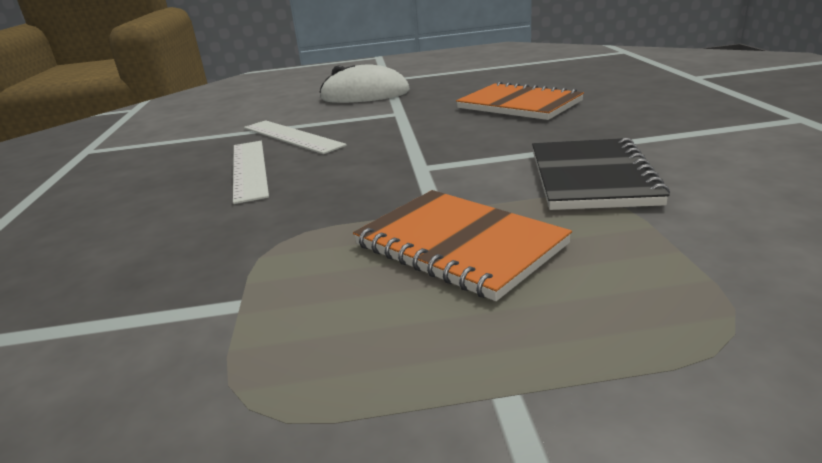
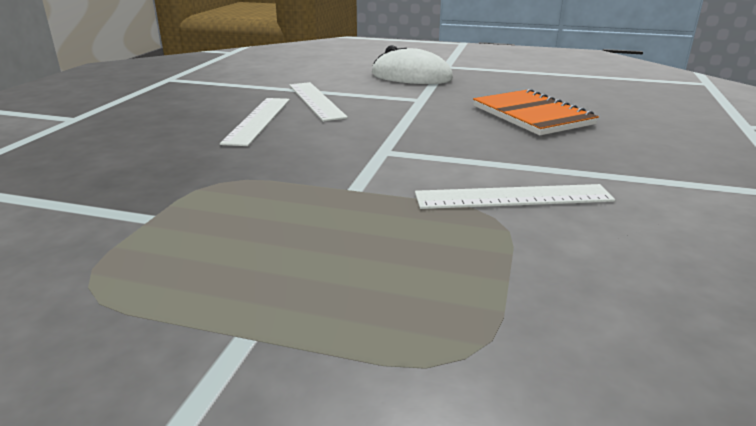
camera: 20 degrees right, 0 degrees up
(458, 245) = (337, 222): orange notebook -> none
(592, 177) = (513, 197): black notebook -> white ruler

